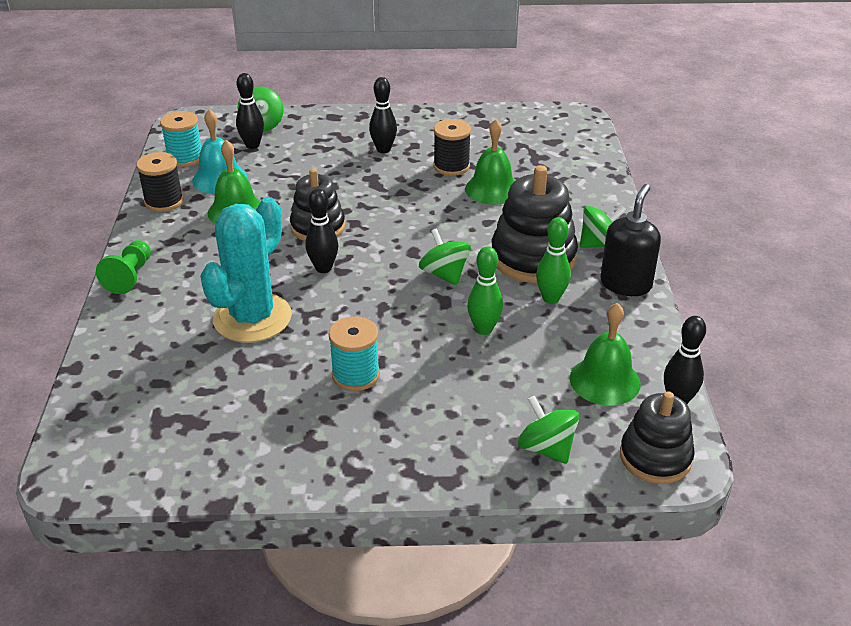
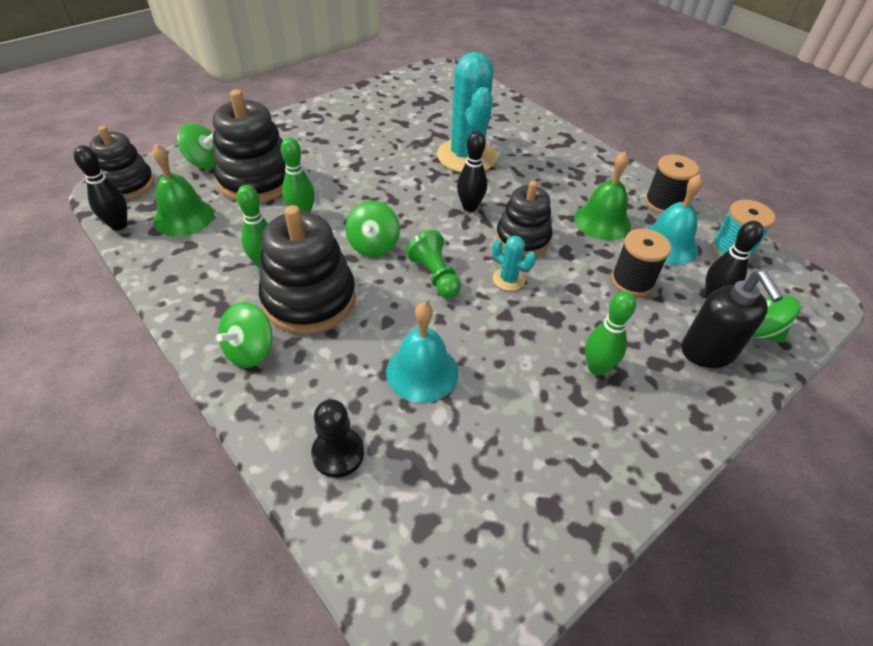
camera: 140 degrees right, 10 degrees up
(130, 276) = (579, 146): green pawn -> green pawn (435, 276)
(355, 375) = (361, 153): turquoise spool -> none
(370, 208) = (508, 279): none -> turquoise cactus
(383, 150) = (597, 368): black bowling pin -> green bowling pin
(444, 274) = (373, 245): green spinning top -> green spinning top turned 75 degrees clockwise
(451, 166) = (499, 384): black spool -> black spool (632, 281)
(492, 189) = (422, 372): green bell -> turquoise bell
(501, 393) = (257, 180): none -> black stacking toy
(577, 178) = (338, 453): none -> black pawn
(626, 284) = (201, 312): black soap dispenser -> black soap dispenser (708, 352)

